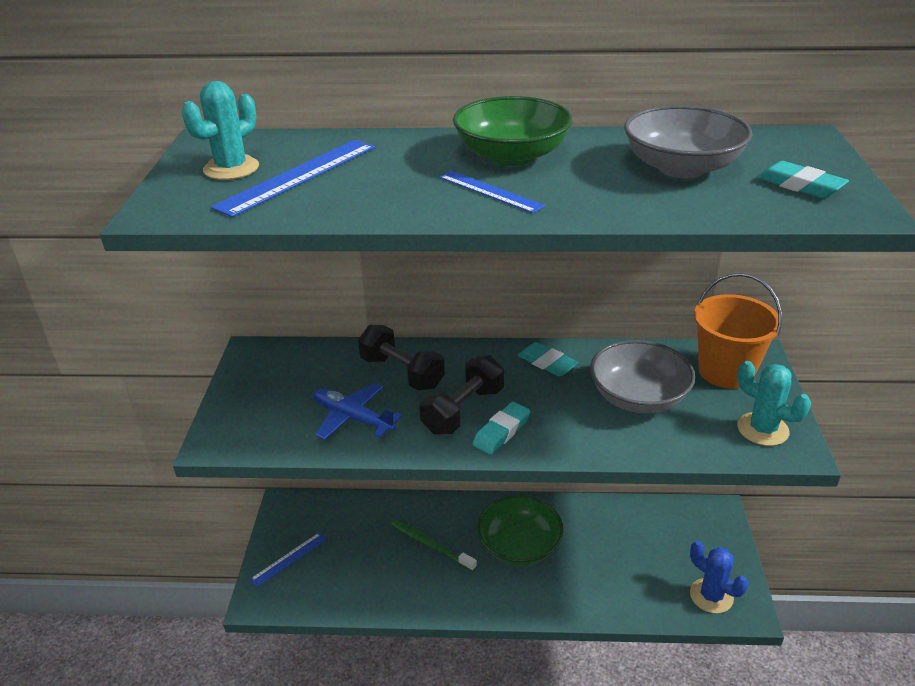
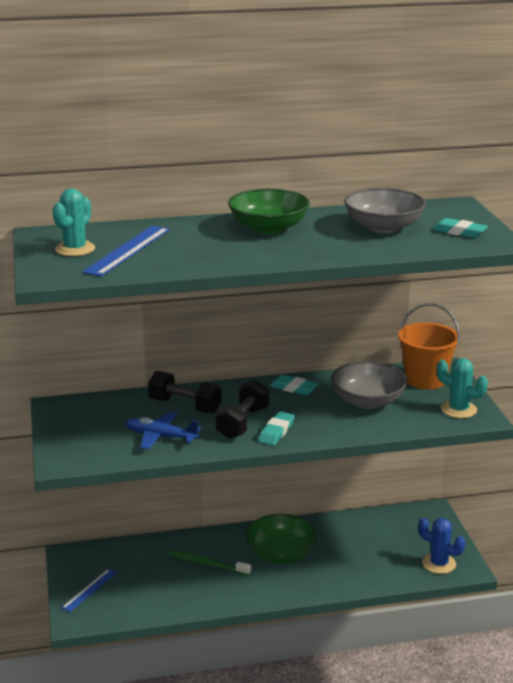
camera: 15 degrees left, 10 degrees down
(490, 191) = (266, 249): blue ruler -> none

